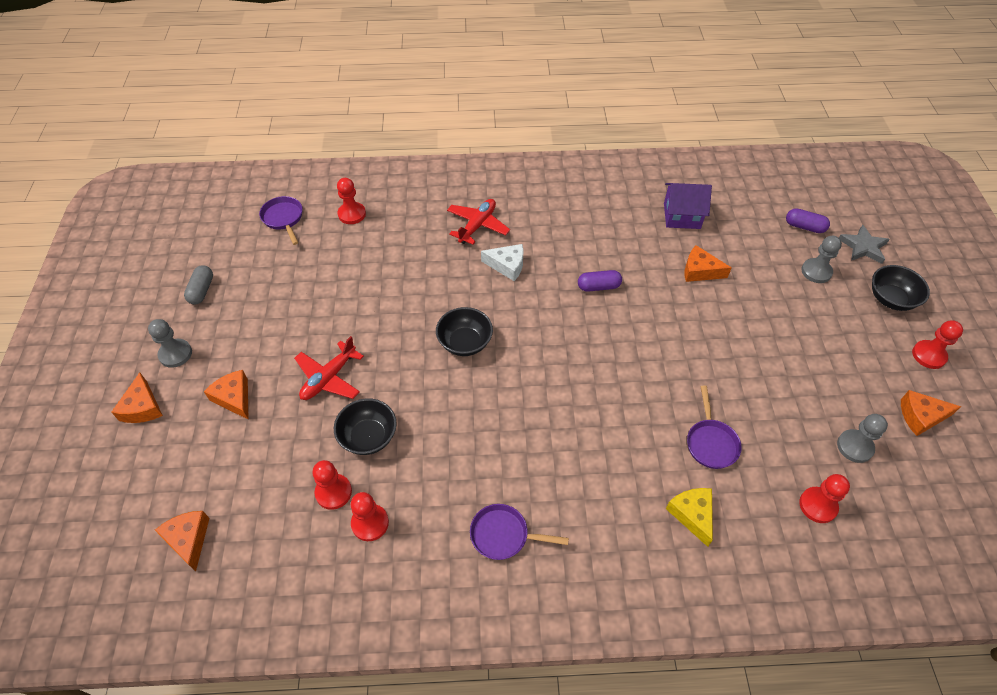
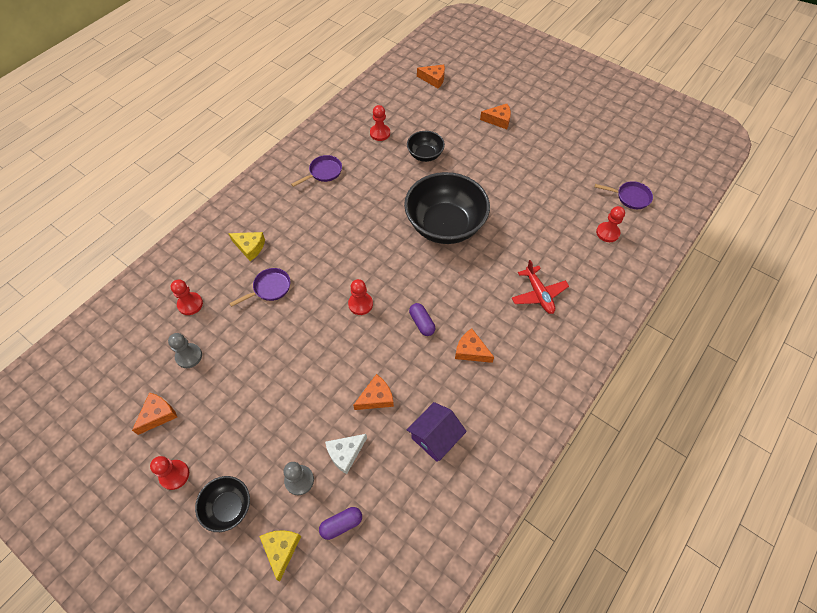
camera: 130 degrees right, 5 degrees up
(142, 407) = (523, 89): orange cheese -> orange cheese (471, 351)
(175, 354) = (549, 111): grey pawn -> none
(202, 290) = (591, 137): grey capsule -> none
(329, 378) = (477, 158): red plane -> none
(333, 492) = (408, 129): red pawn -> red pawn (360, 304)
(465, 343) = (445, 225): black bowl -> black bowl, size x2.03
(507, 265) = (486, 286): white cheese -> white cheese (345, 453)
(598, 286) = (422, 323): purple capsule -> purple capsule turned 60 degrees counterclockwise
(711, 443) = (270, 288): purple pan -> purple pan turned 105 degrees clockwise
(863, 247) = (281, 549): grey star -> yellow cheese

